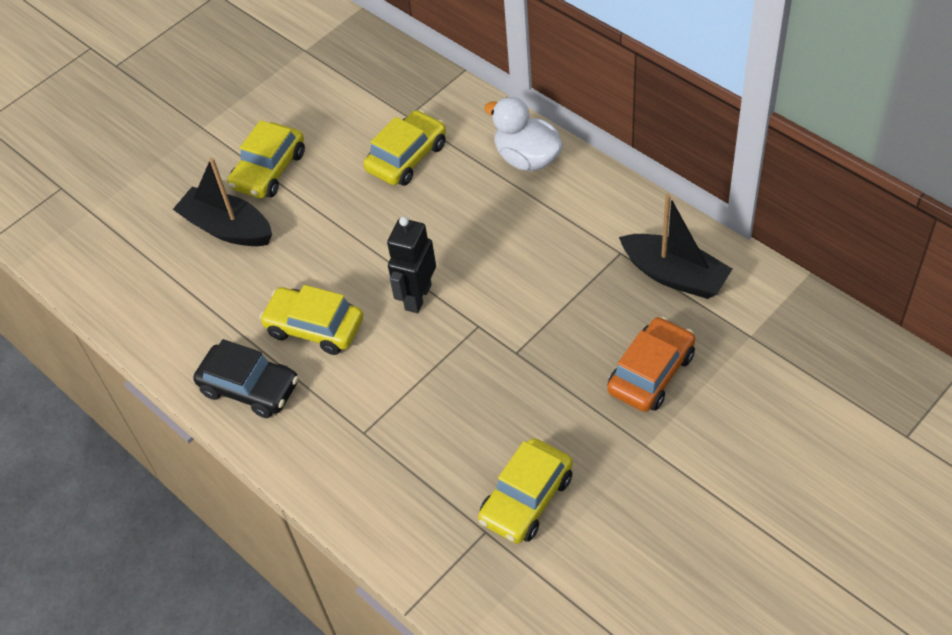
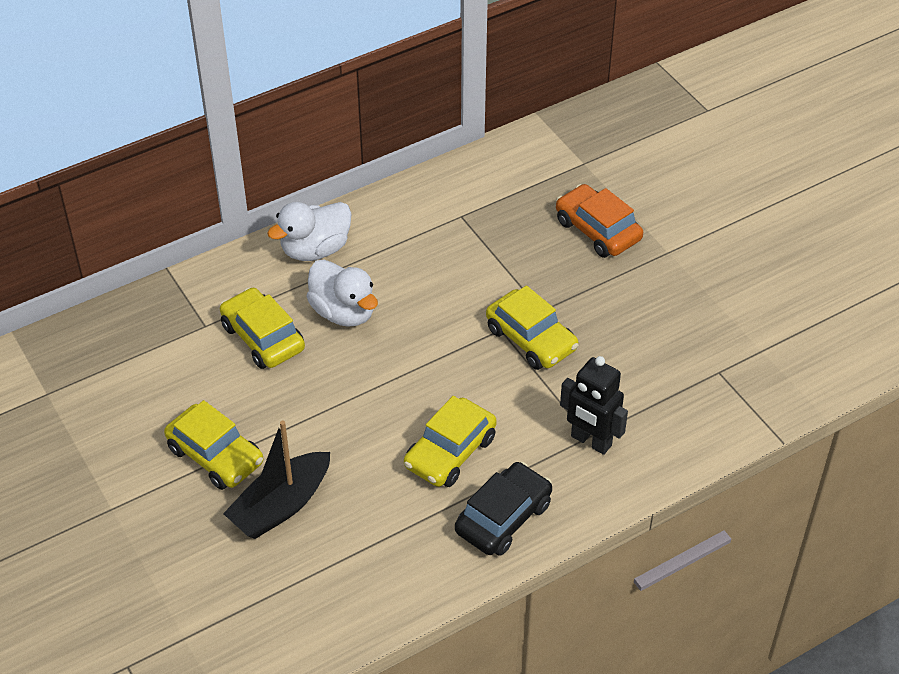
camera: 80 degrees left, 5 degrees down
(417, 297) = (448, 365): black robot -> black robot (590, 441)
(457, 202) = (343, 312): none -> white duck
(526, 499) = (695, 338): yellow car -> yellow car (531, 339)
(674, 275) = (502, 189): black boat -> none

